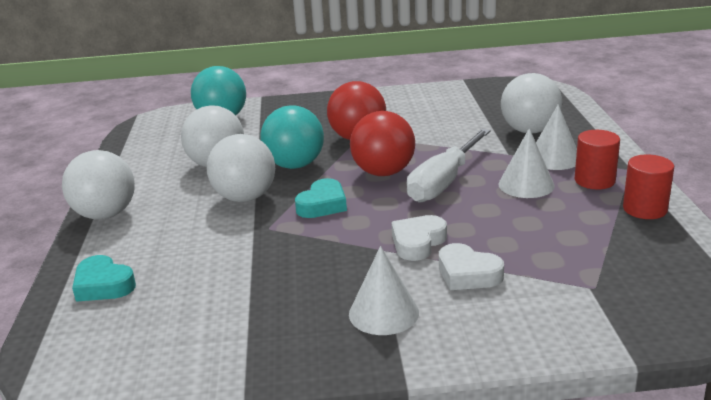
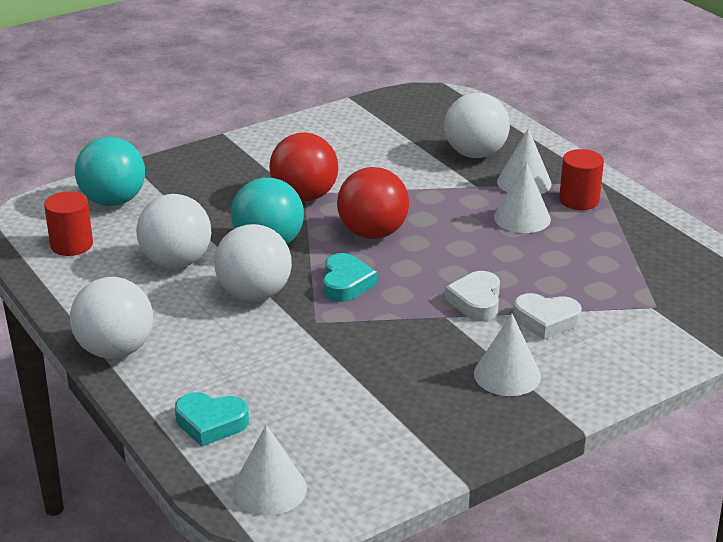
camera: 30 degrees left, 5 degrees up
(81, 353) = (269, 489): none -> white cone
(444, 182) = (443, 232): white screwdriver -> none
(645, 209) = (642, 221): red cylinder -> red cylinder (71, 245)

